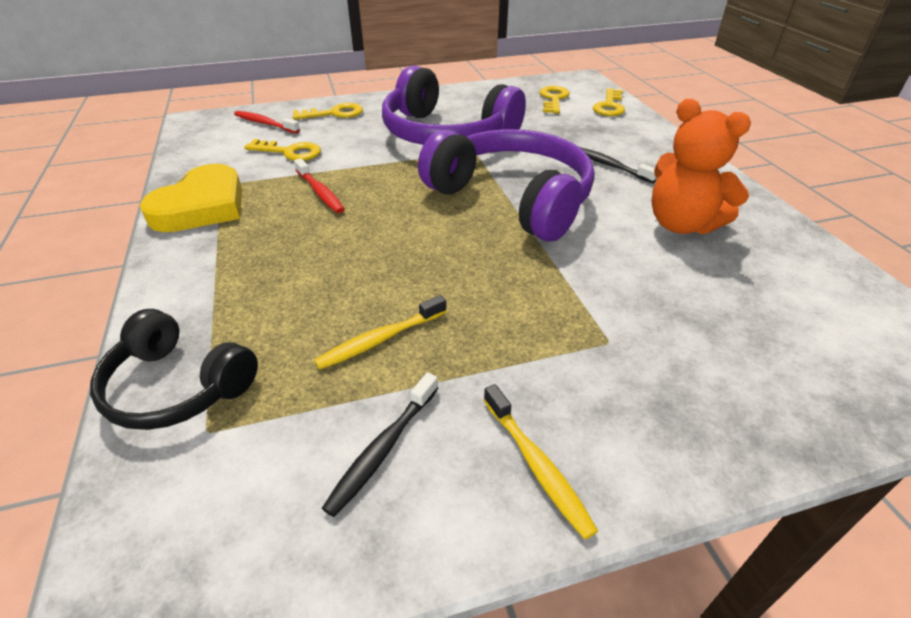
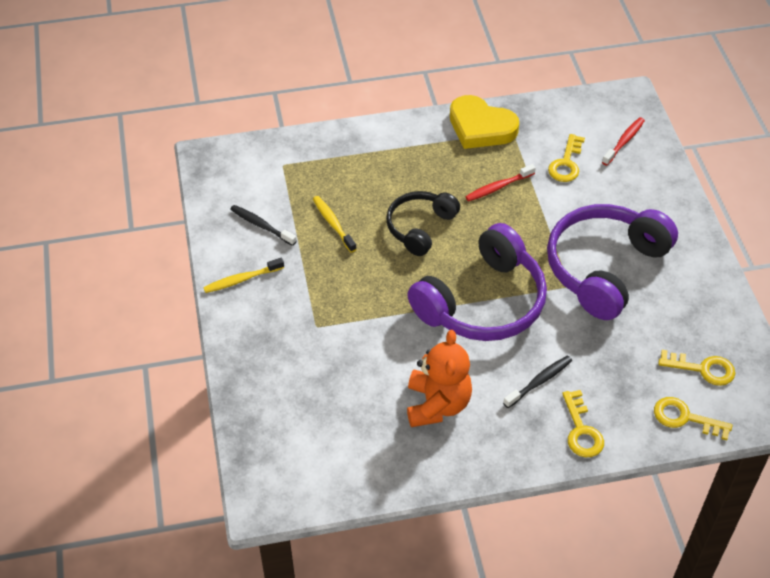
camera: 95 degrees right, 10 degrees up
(178, 386) = (312, 149): black headphones -> black headphones (420, 227)
(334, 113) = (650, 186): yellow key -> yellow key (581, 430)
(681, 224) = (437, 404): orange teddy bear -> orange teddy bear turned 135 degrees clockwise

